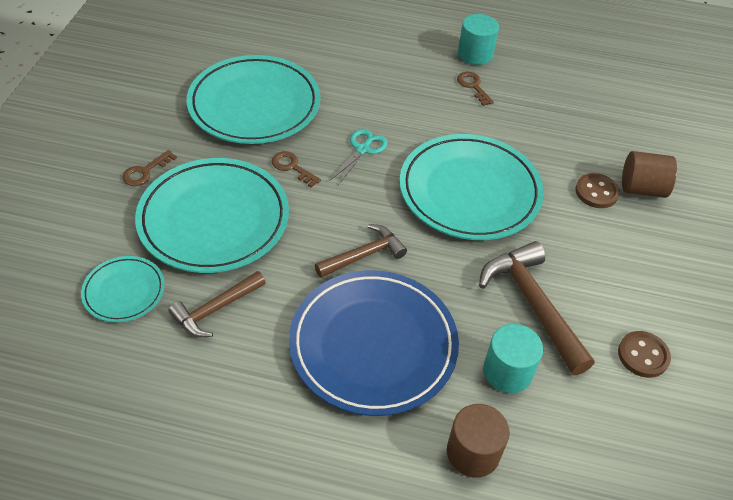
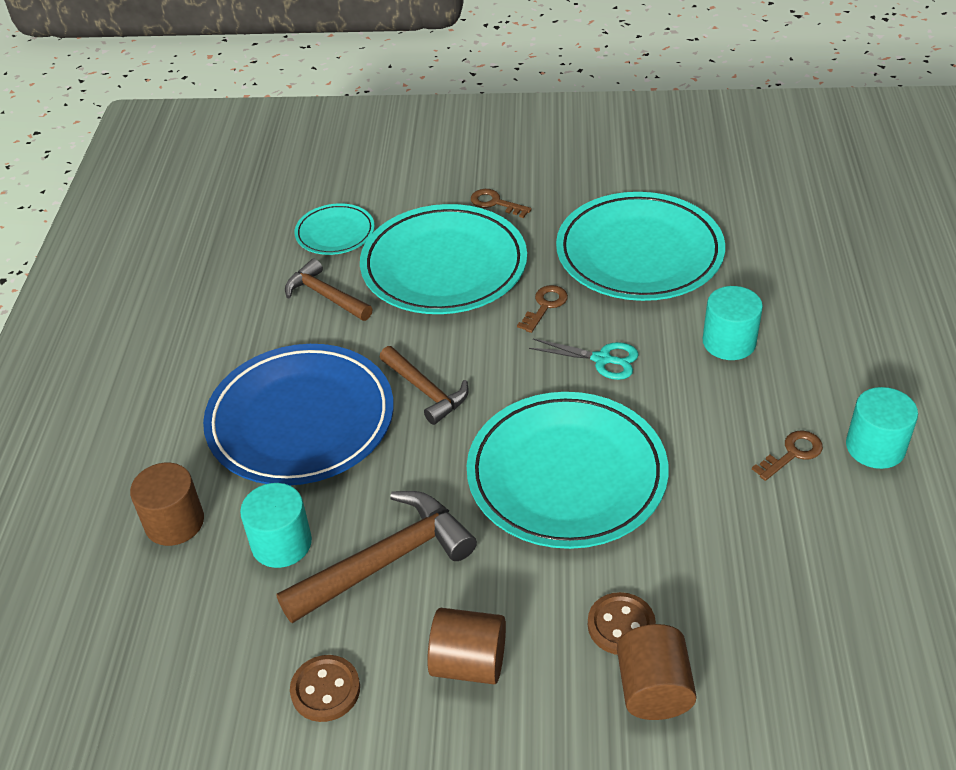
camera: 85 degrees right, 5 degrees down
(367, 86) = (729, 342): none -> turquoise cylinder
(622, 271) = (469, 663): none -> brown cylinder

